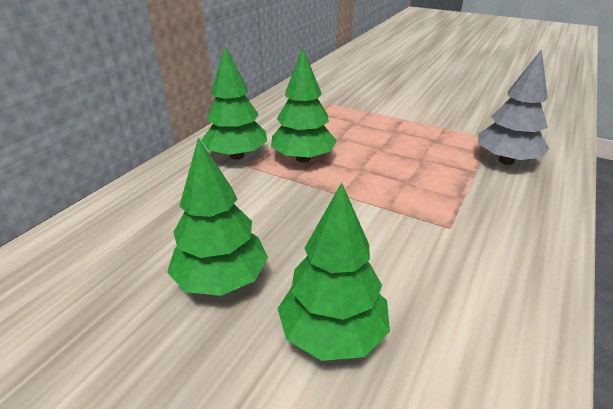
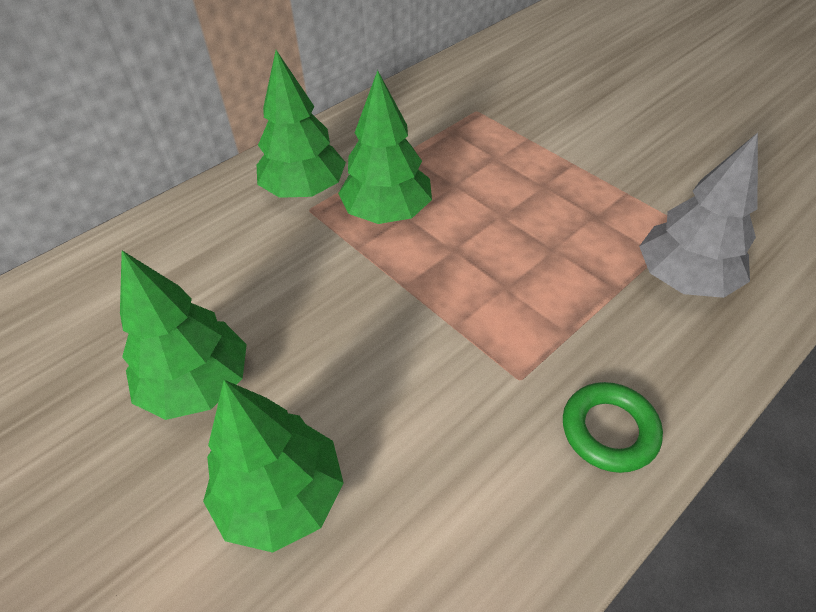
camera: 20 degrees right, 15 degrees up
(523, 241) = (609, 430): none -> green ring

